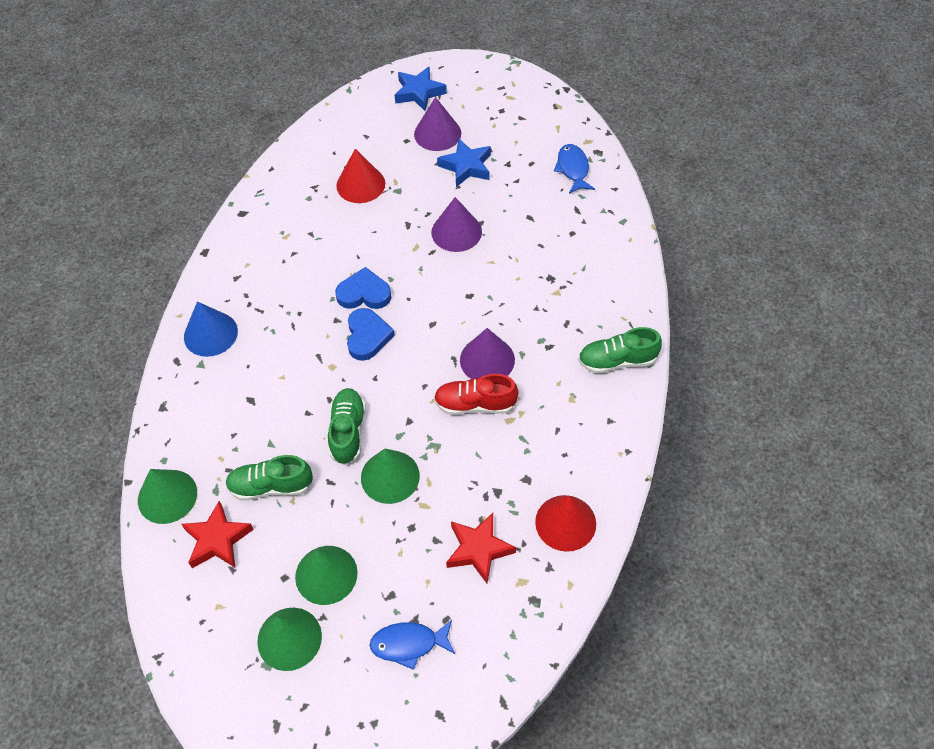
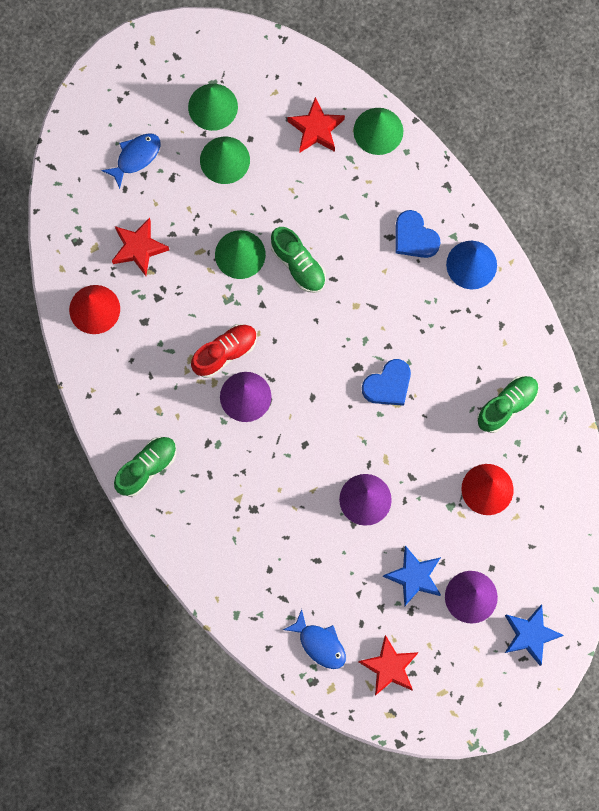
camera: 140 degrees right, 20 degrees up
(271, 486) = (315, 188): green shoe -> green shoe (507, 406)
(367, 336) = (352, 350): blue heart -> blue heart (414, 237)
(534, 129) = (389, 667): none -> red star

